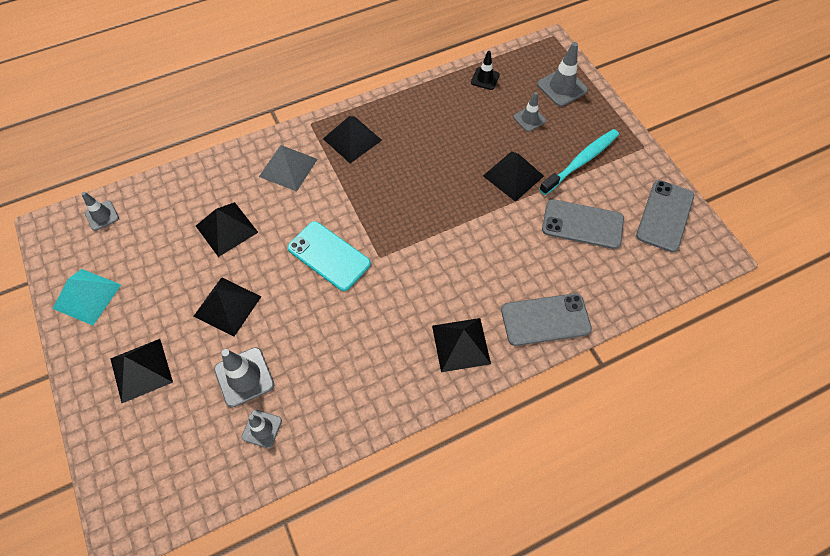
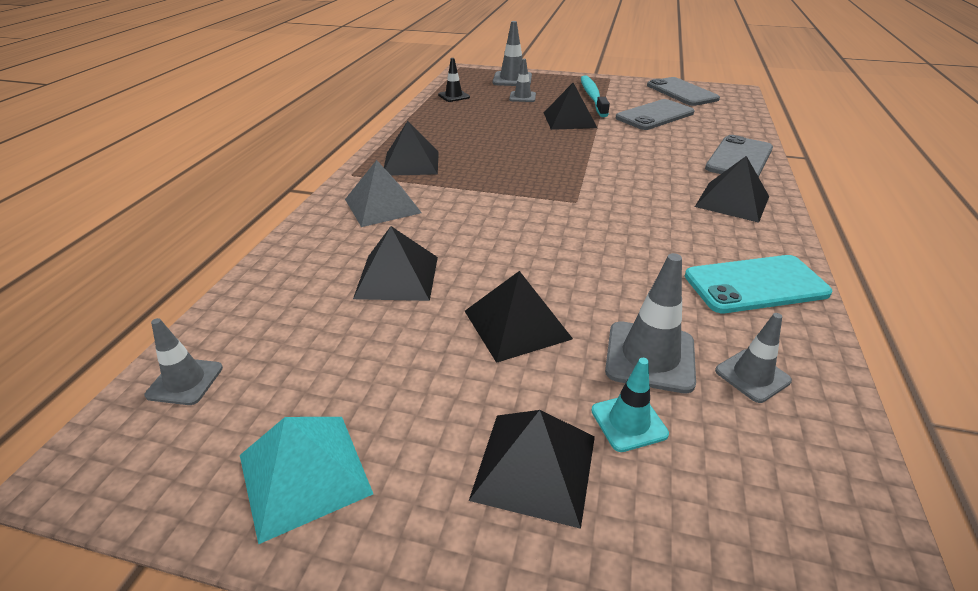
camera: 50 degrees left, 25 degrees down
(190, 391) = (629, 422): none -> turquoise traffic cone
(329, 256) = (536, 227): turquoise phone -> turquoise phone (755, 285)

